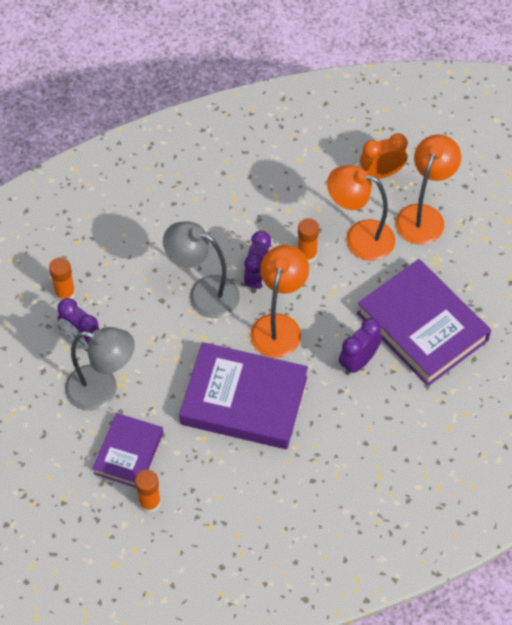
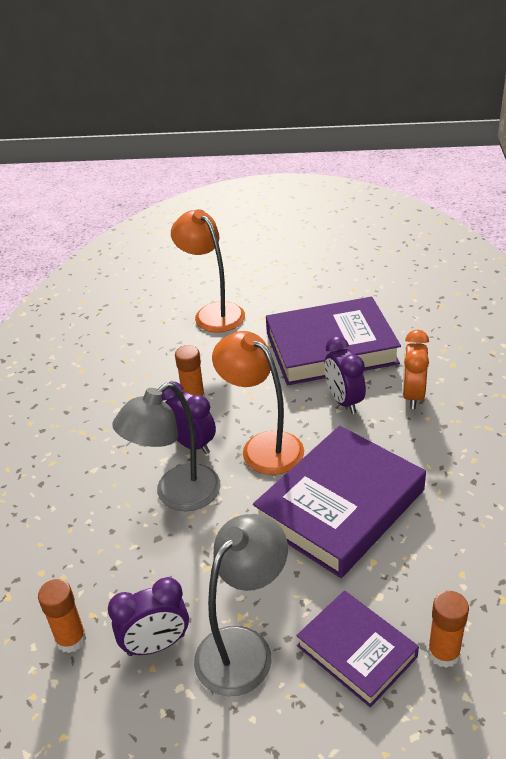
camera: 60 degrees left, 20 degrees down
(359, 237) = (203, 358): orange lamp -> none
(381, 173) = (146, 324): orange clock -> orange clock (413, 395)

